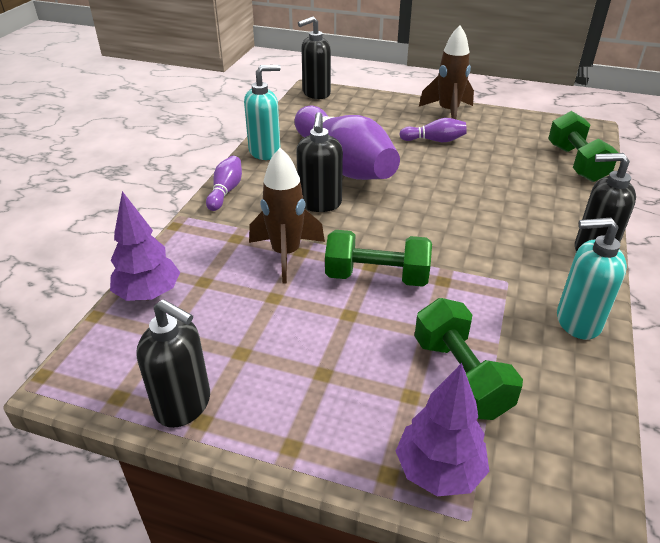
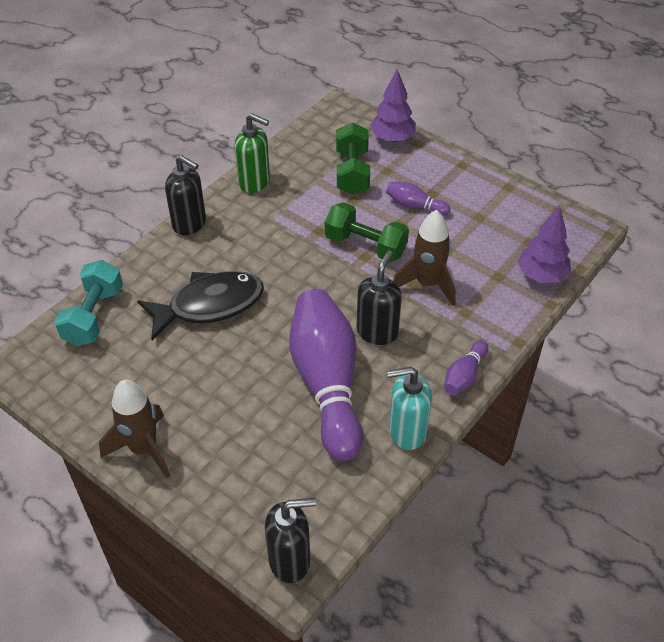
camera: 160 degrees left, 10 degrees up
(184, 405) = (518, 197): black soap dispenser -> none
(434, 140) = (204, 395): purple bowling pin -> purple bowling pin (414, 206)
(490, 190) = (209, 305): none -> black fish
(576, 163) = (94, 316): green dumbbell -> turquoise dumbbell
(577, 321) = (255, 182): turquoise soap dispenser -> green soap dispenser

